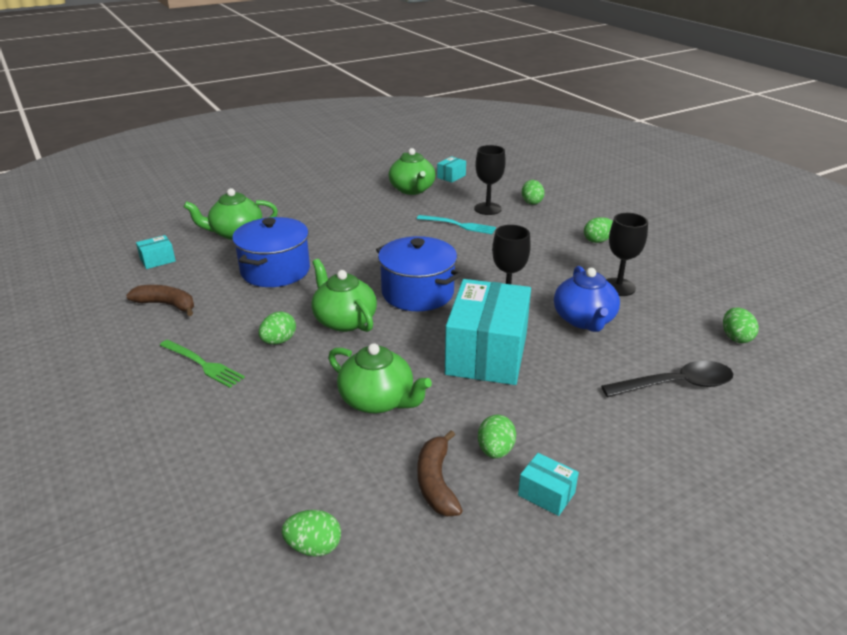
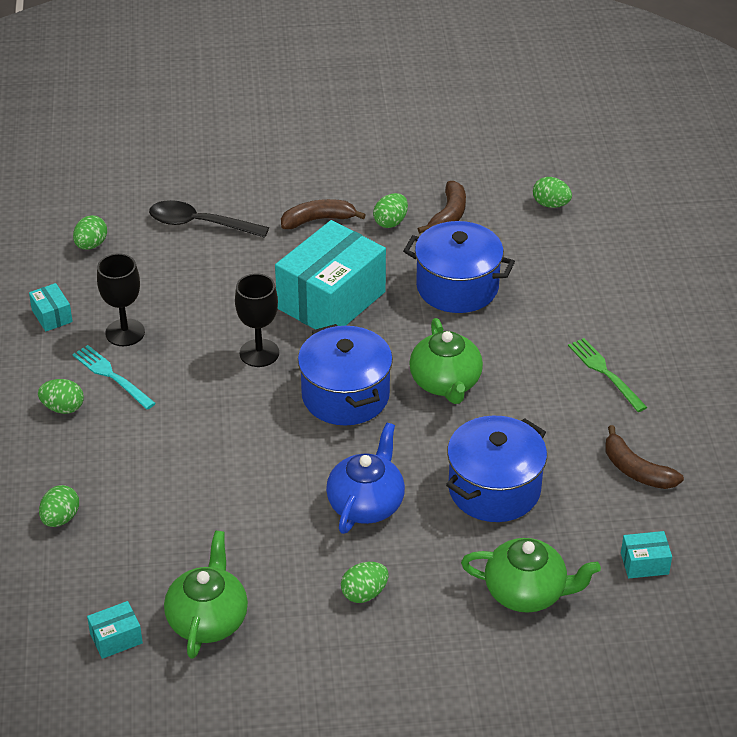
camera: 155 degrees left, 10 degrees up
(279, 341) = (523, 377): green egg -> green egg (364, 593)
(378, 400) = (457, 287): green teapot -> blue pot
(459, 225) = (207, 500): turquoise fork -> turquoise fork (111, 376)
(487, 209) = (137, 525): black goblet -> none
(546, 494) = (378, 187): turquoise box -> turquoise box (52, 316)
(572, 427) = (318, 220): none -> brown banana
(584, 320) = (205, 306): blue teapot -> blue teapot (366, 503)

